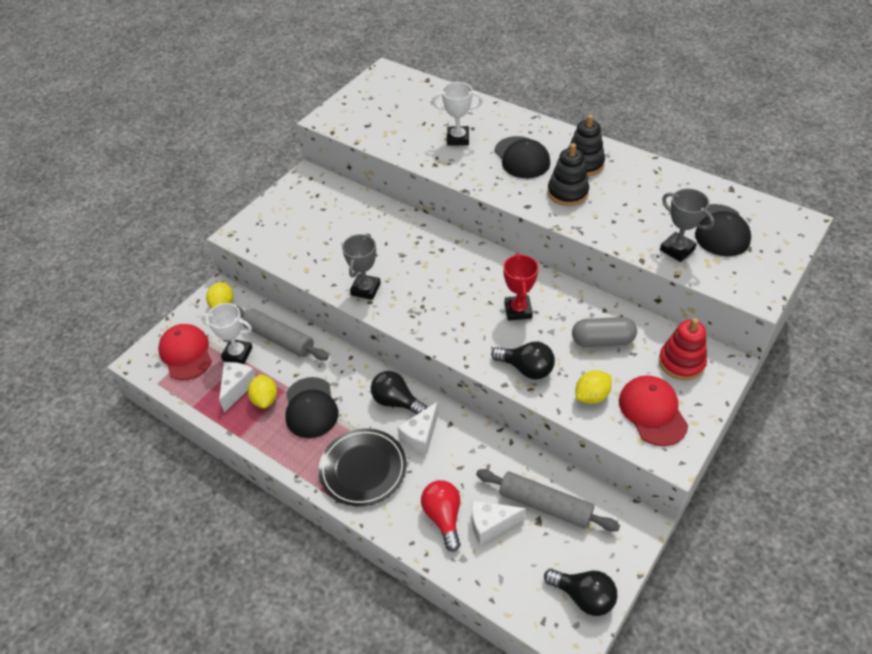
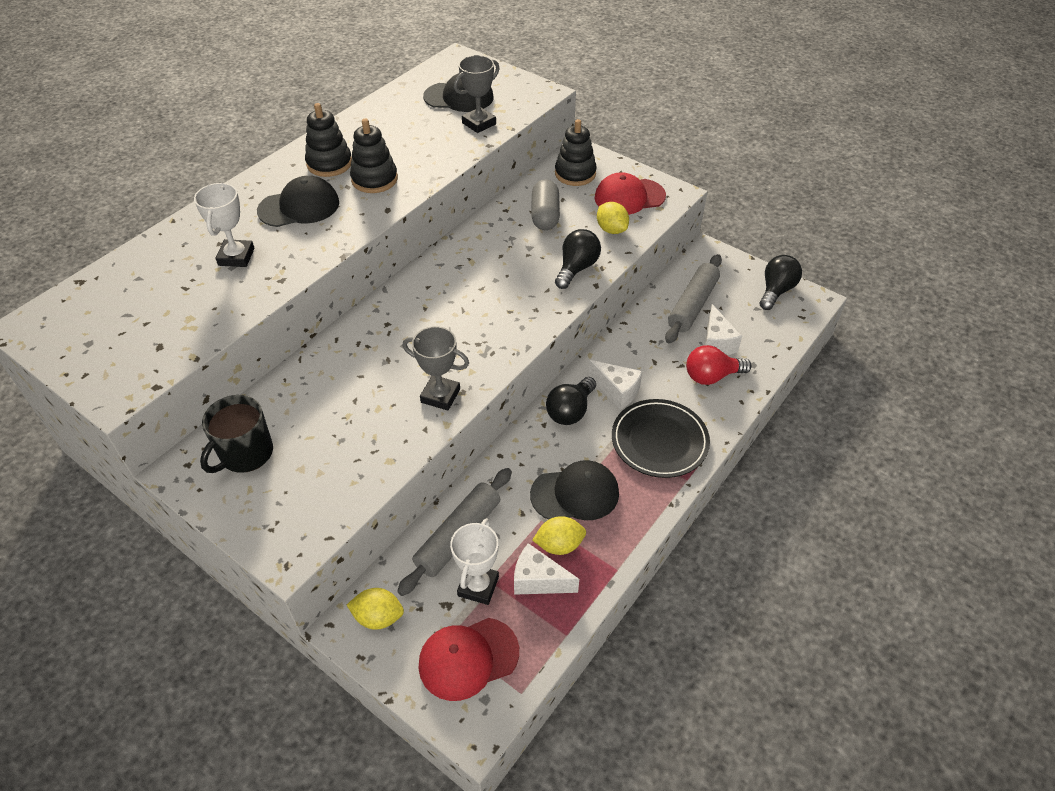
camera: 90 degrees left, 0 degrees up
(317, 200) = (245, 454): none -> black mug
(518, 310) = (497, 268): red trophy -> none
(681, 362) = (575, 174): red stacking toy -> black stacking toy

